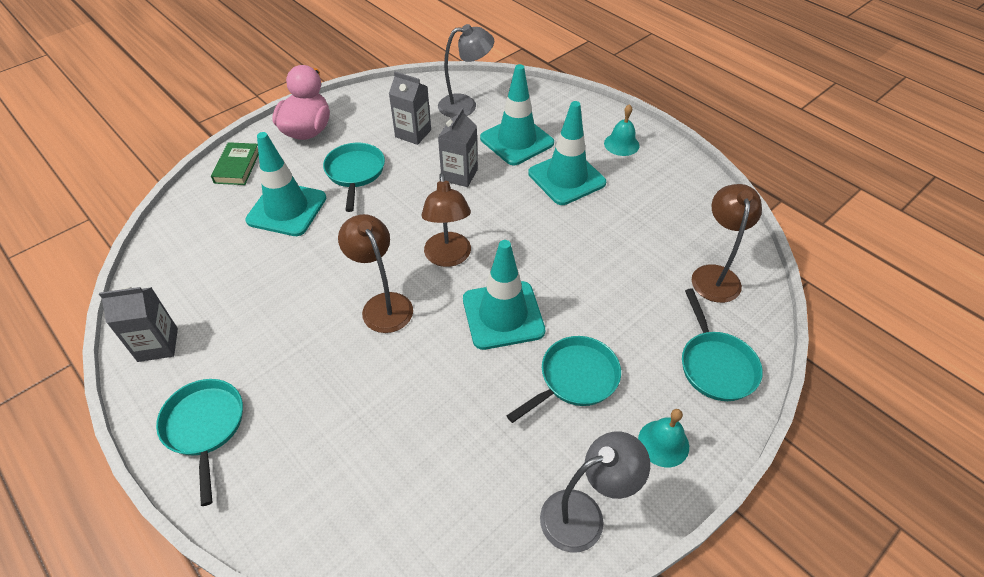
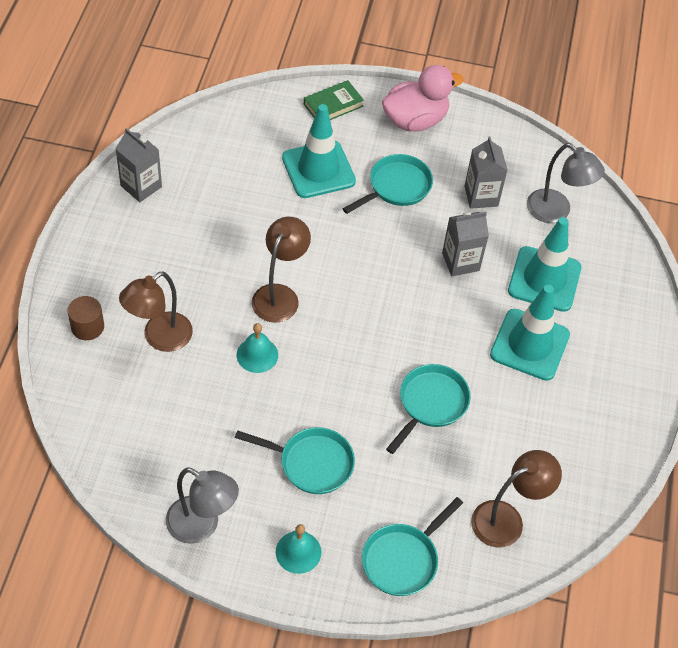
camera: 50 degrees right, 5 degrees up
(205, 427) = (104, 260): turquoise pan -> turquoise pan (430, 404)
(266, 490) = (87, 327): none -> brown cylinder
(448, 257) = (361, 310): brown lamp -> brown lamp (159, 338)
(503, 315) = (333, 381): turquoise traffic cone -> none
(621, 144) = (618, 366): turquoise bell -> turquoise bell (257, 355)

